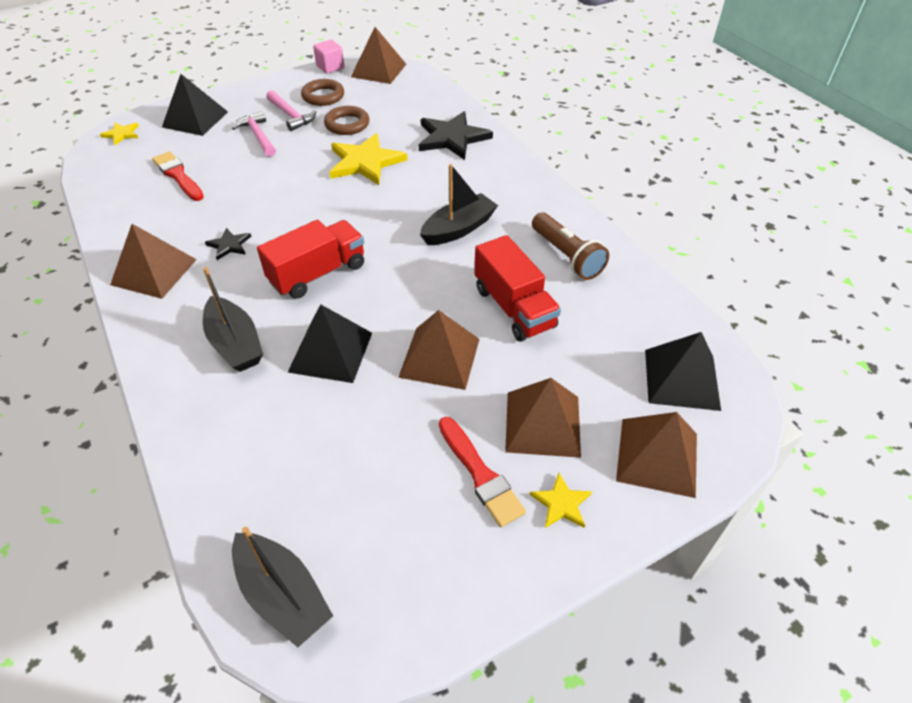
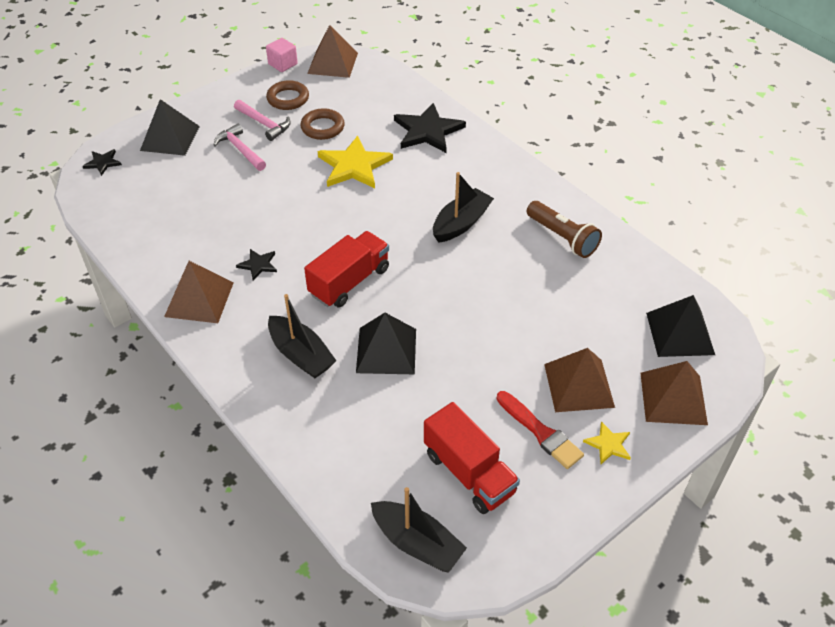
camera: 10 degrees left, 0 degrees up
(121, 134) = (103, 163): yellow star -> black star
(178, 176) = (179, 201): red brush -> none
(439, 357) = (480, 342): brown pyramid -> none
(514, 308) = (530, 290): red truck -> red truck (469, 473)

